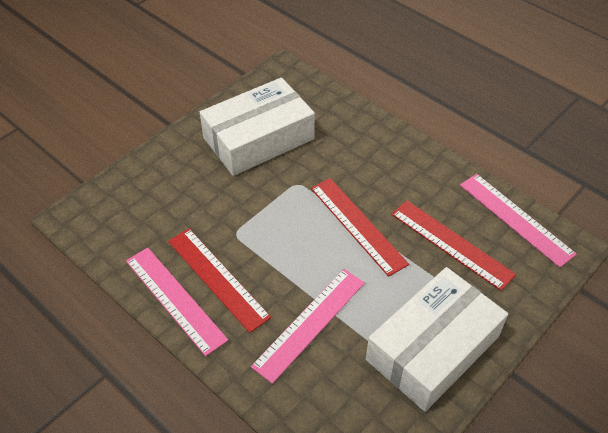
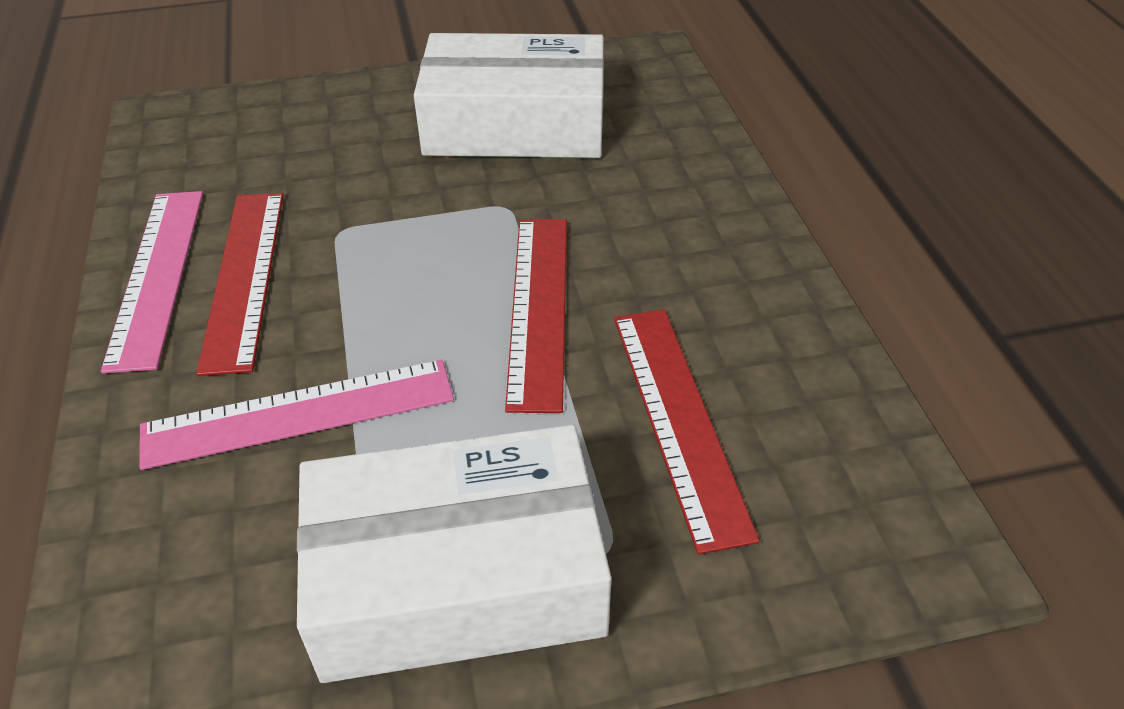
camera: 35 degrees right, 5 degrees down
(515, 218) = (858, 442): pink ruler -> none

